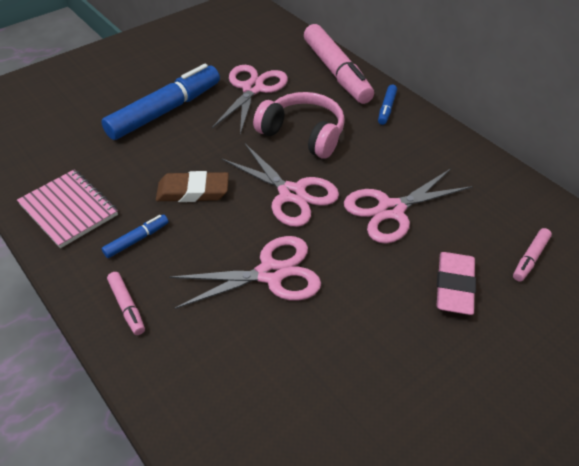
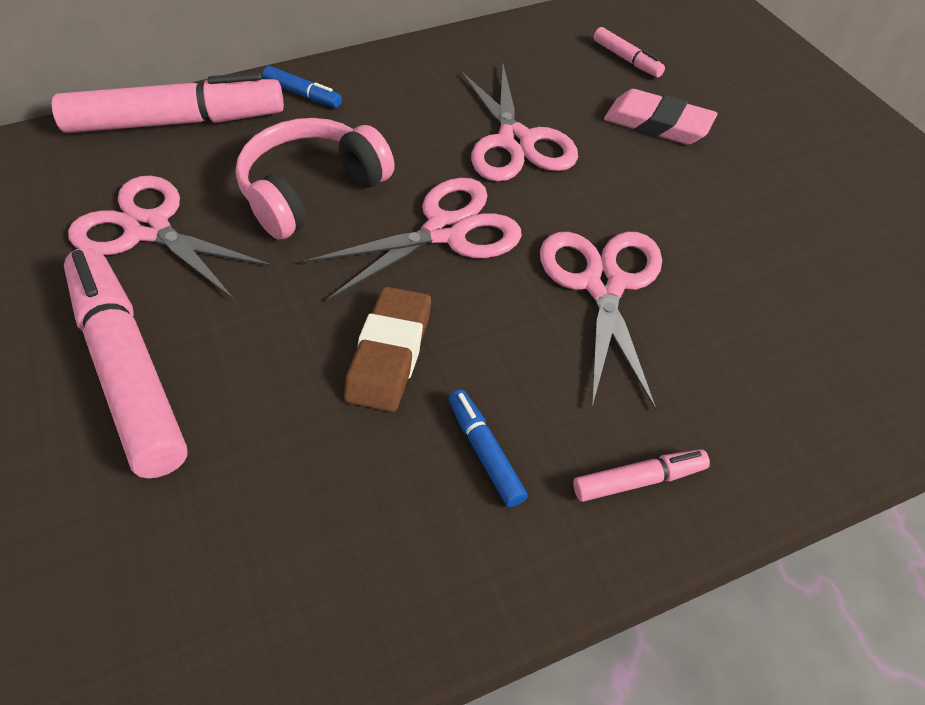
camera: 75 degrees left, 5 degrees up
(68, 210) = (361, 571): pink notebook -> none
(165, 111) = (129, 369): blue marker -> pink marker

